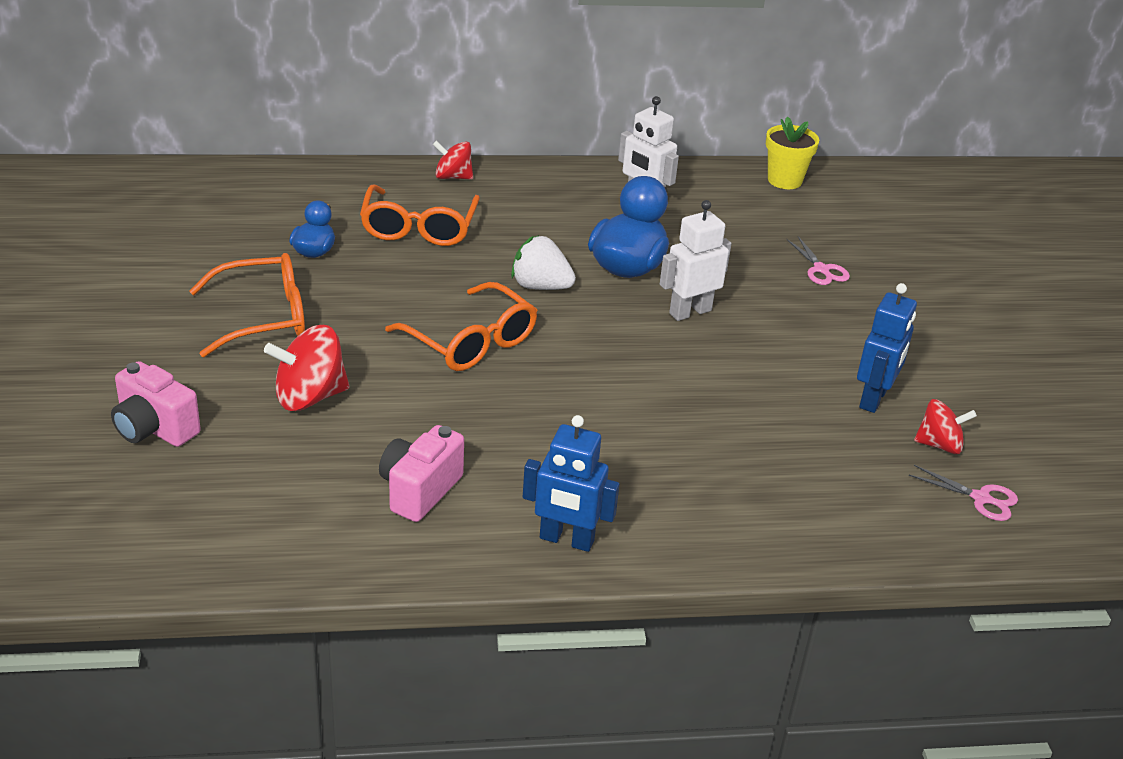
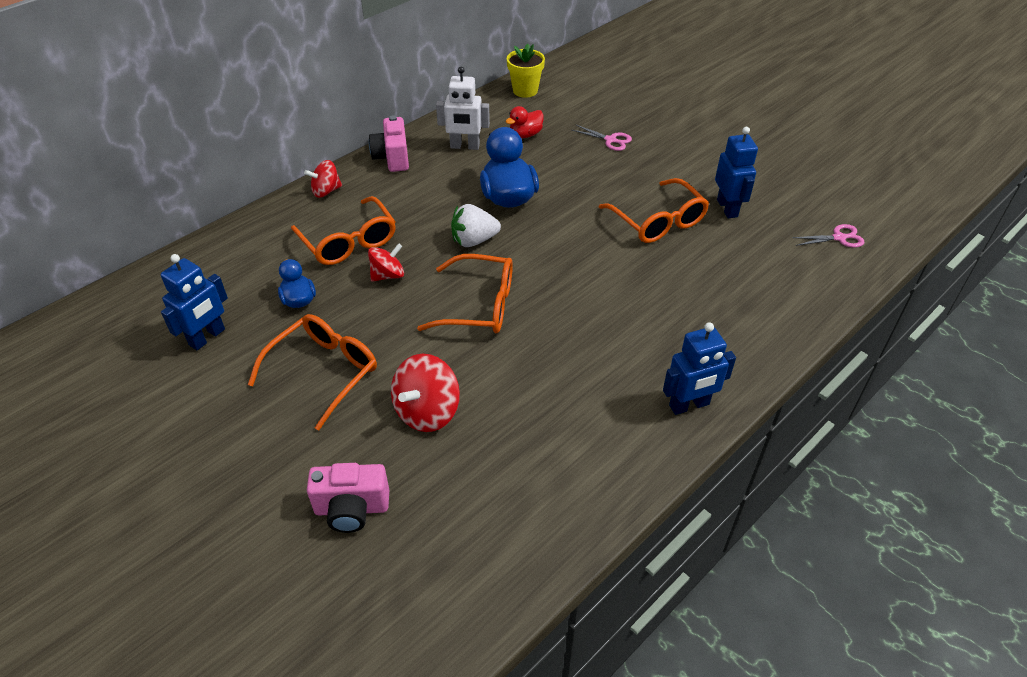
camera: 35 degrees left, 10 degrees up
(205, 240) = (207, 337): none -> blue robot
(419, 490) = (573, 431): pink camera -> pink camera (392, 158)
(690, 312) = (576, 208): white robot -> none
(727, 221) = (525, 135): none -> red duck
(768, 369) = (658, 221): none -> orange glasses
(939, 445) = (786, 217): red spinning top -> red spinning top (388, 275)

